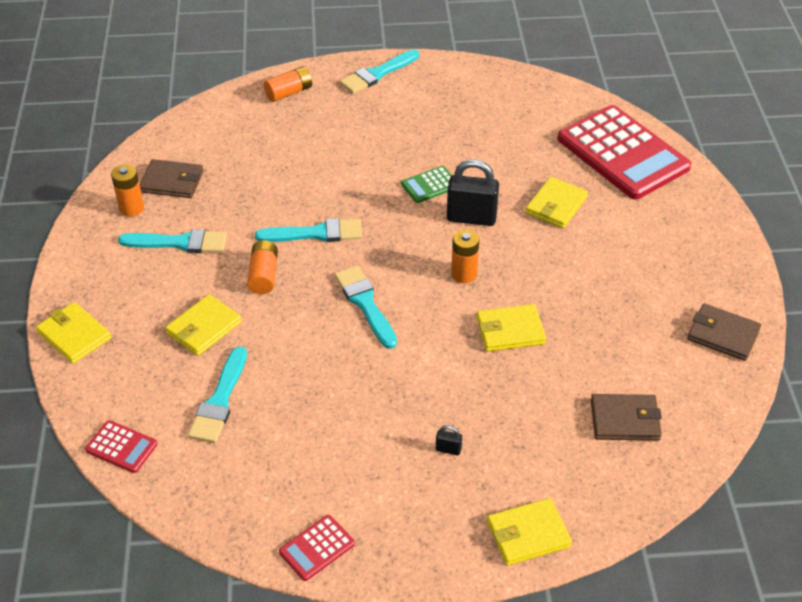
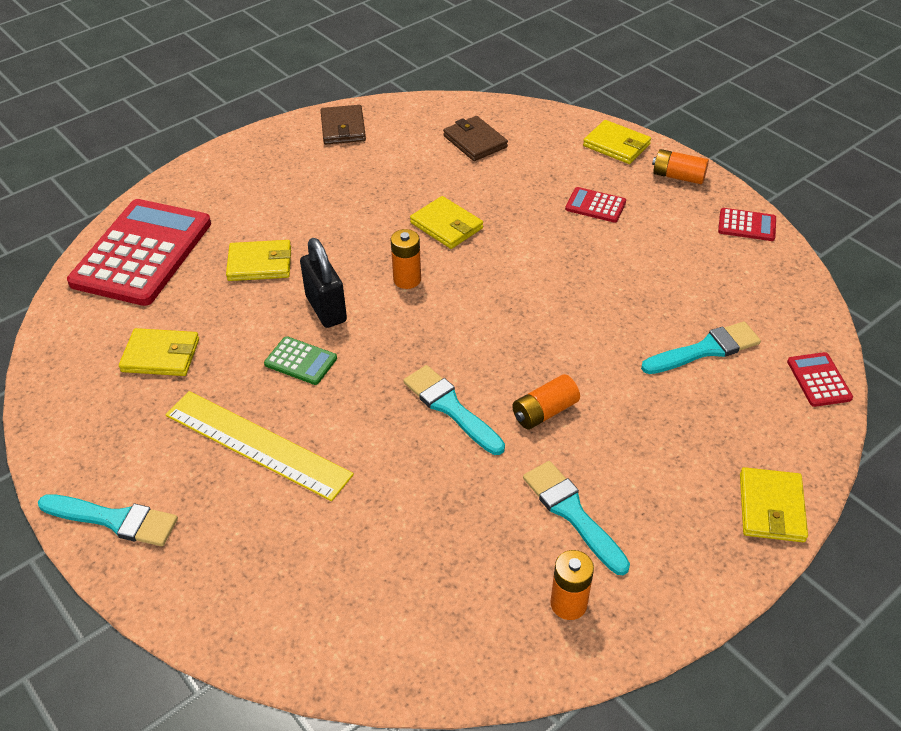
camera: 125 degrees left, 0 degrees up
(172, 181) = (489, 597): brown wallet -> none
(204, 328) = (650, 413): yellow wallet -> yellow wallet (161, 355)
(289, 92) = (218, 593): orange battery -> orange battery (678, 176)
(365, 303) = (505, 322): turquoise brush -> none
(376, 140) = (257, 444): none -> yellow ruler
(448, 449) = (595, 205): black padlock -> red calculator

